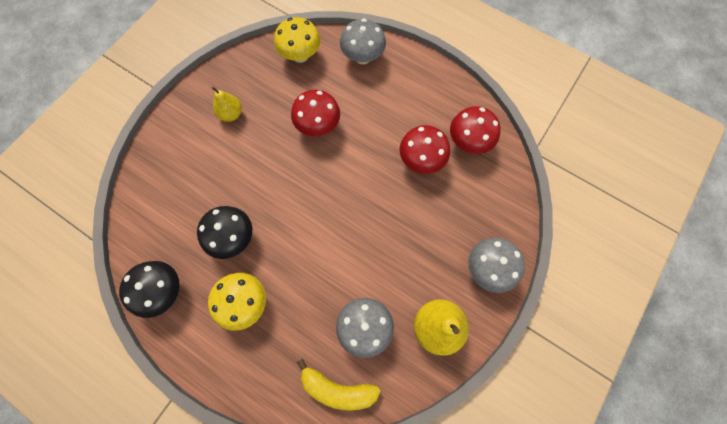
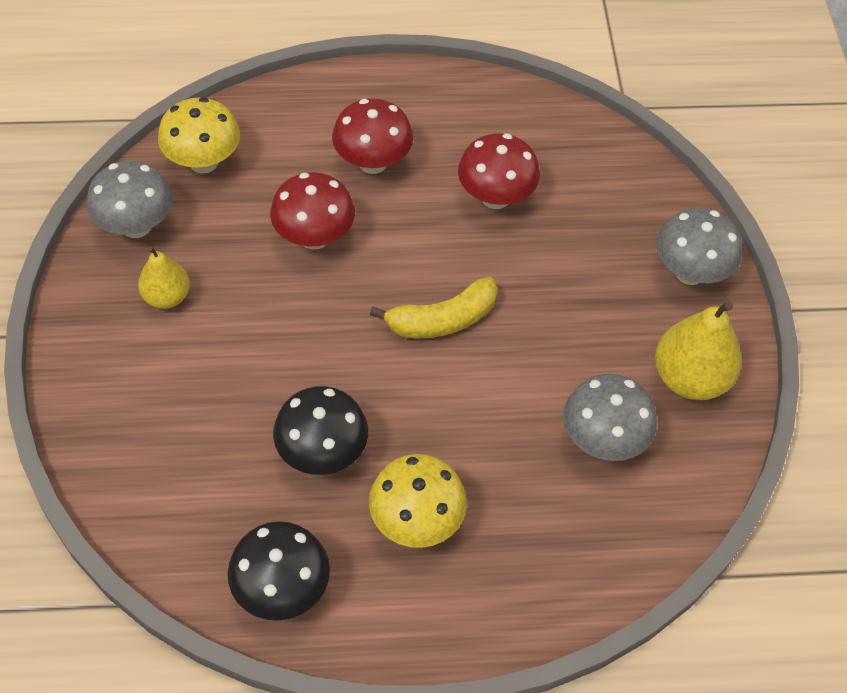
camera: 40 degrees left, 15 degrees down
(337, 388) = (634, 534): yellow banana -> yellow banana (442, 320)
(362, 57) = (299, 115): grey mushroom -> grey mushroom (136, 225)
(468, 142) = (536, 140): red mushroom -> red mushroom (372, 162)

